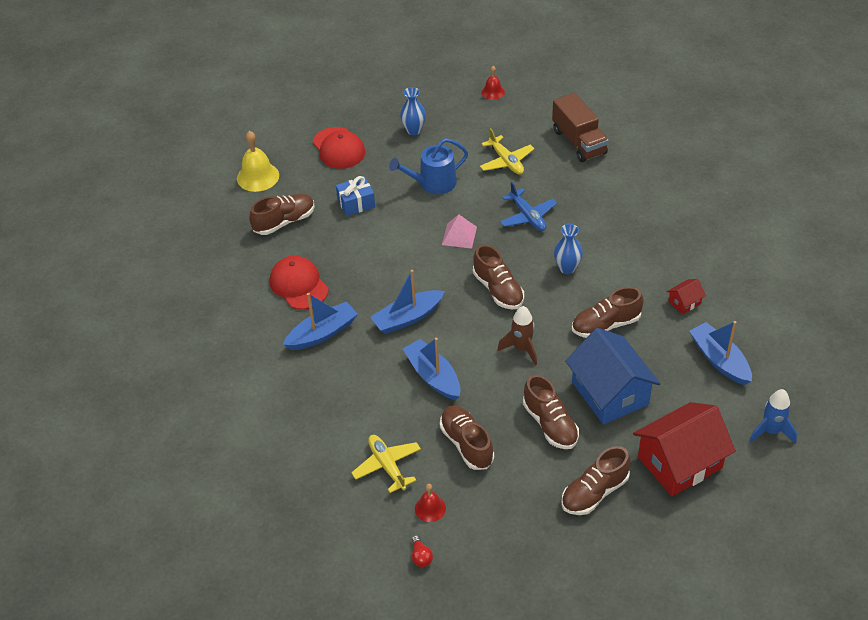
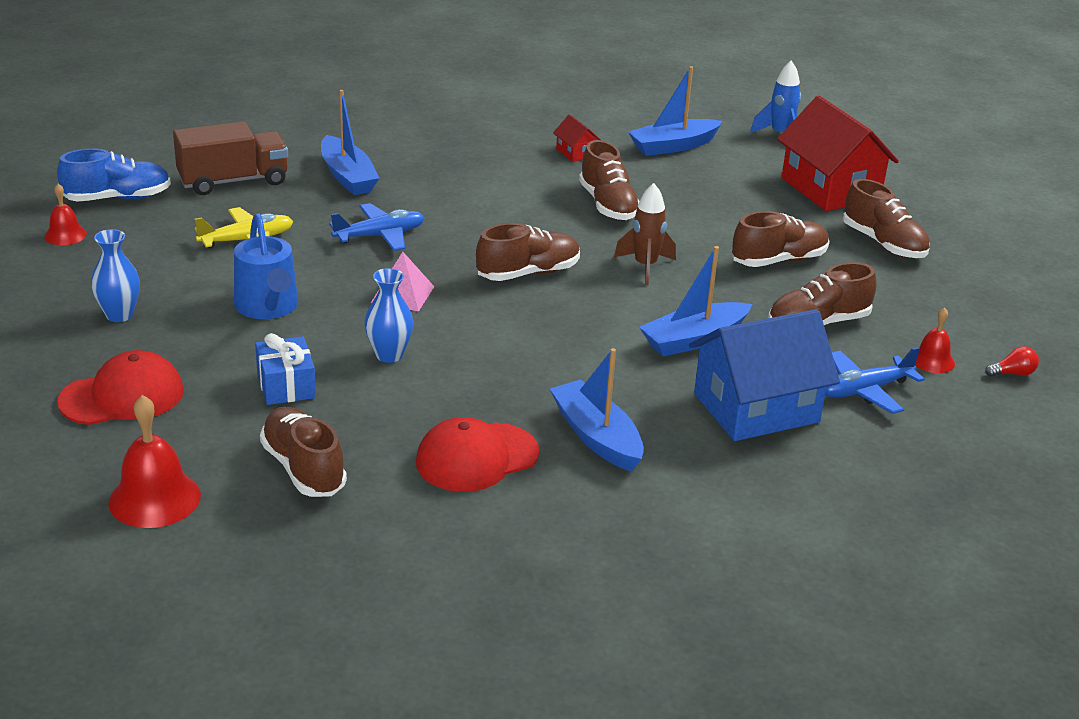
camera: 90 degrees left, 15 degrees down
(258, 176) = (154, 498): yellow bell -> red bell
(387, 466) = (865, 390): yellow plane -> blue plane
(407, 318) = (573, 353): blue boat -> blue boat (348, 176)
(541, 101) = (117, 198): none -> blue shoe
(567, 268) = (496, 219): blue vase -> blue vase (389, 355)
(610, 393) = (725, 216): blue house -> blue house (756, 408)

